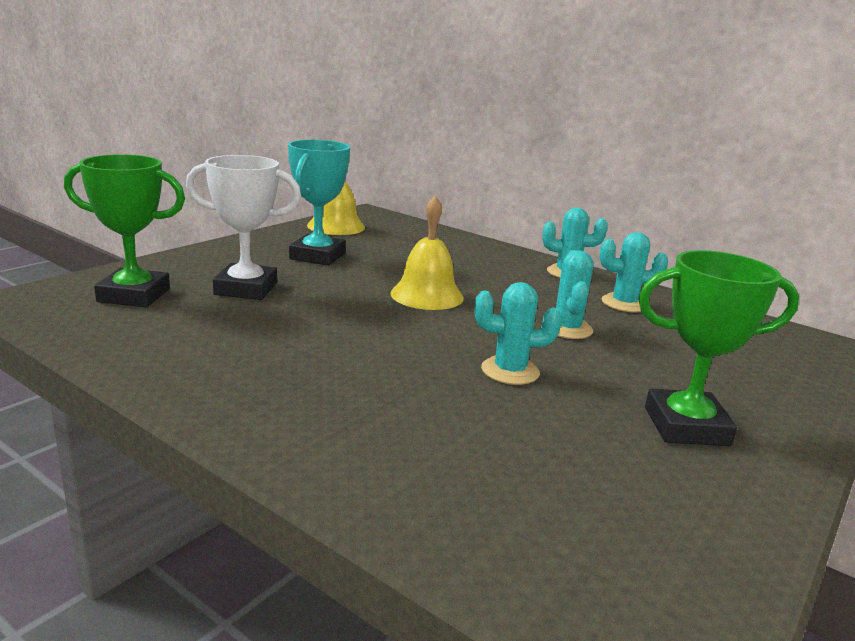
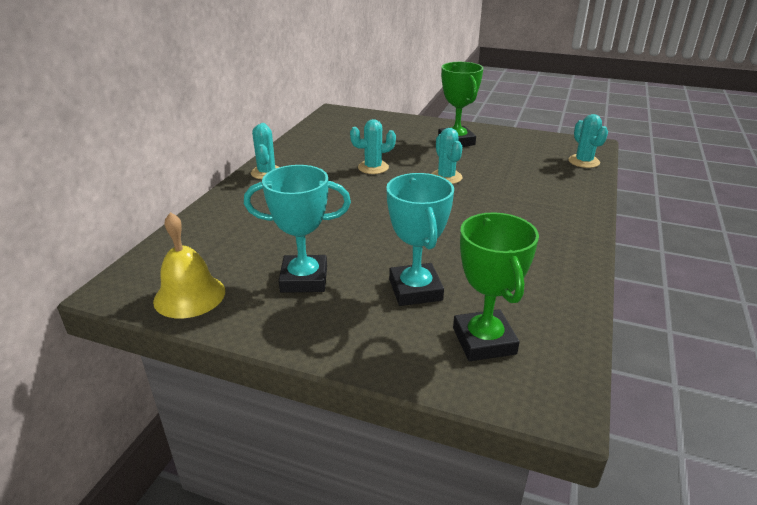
camera: 105 degrees left, 10 degrees up
(246, 289) = (415, 290): white trophy -> turquoise trophy
(427, 295) = (358, 214): yellow bell -> none
(624, 303) = (315, 154): turquoise cactus -> turquoise cactus (583, 161)

